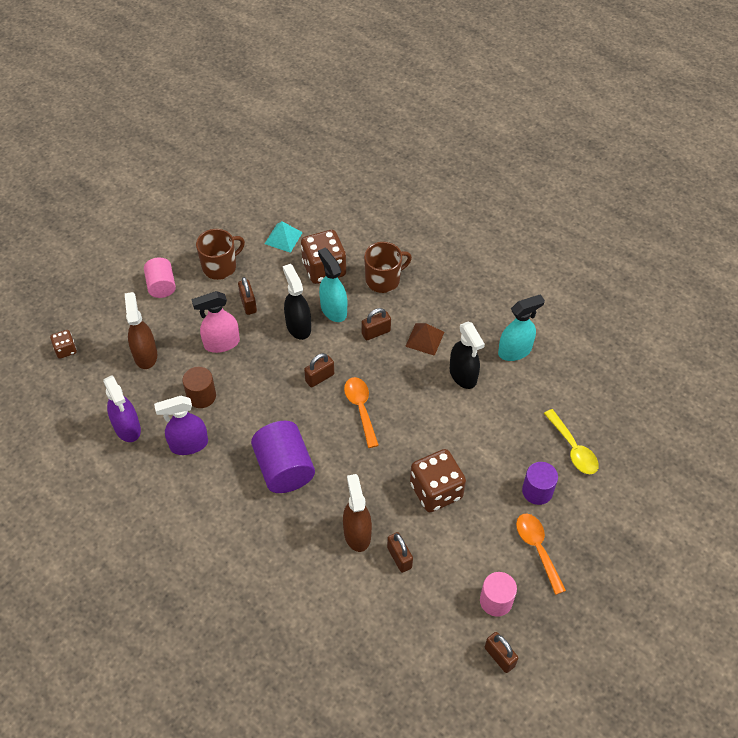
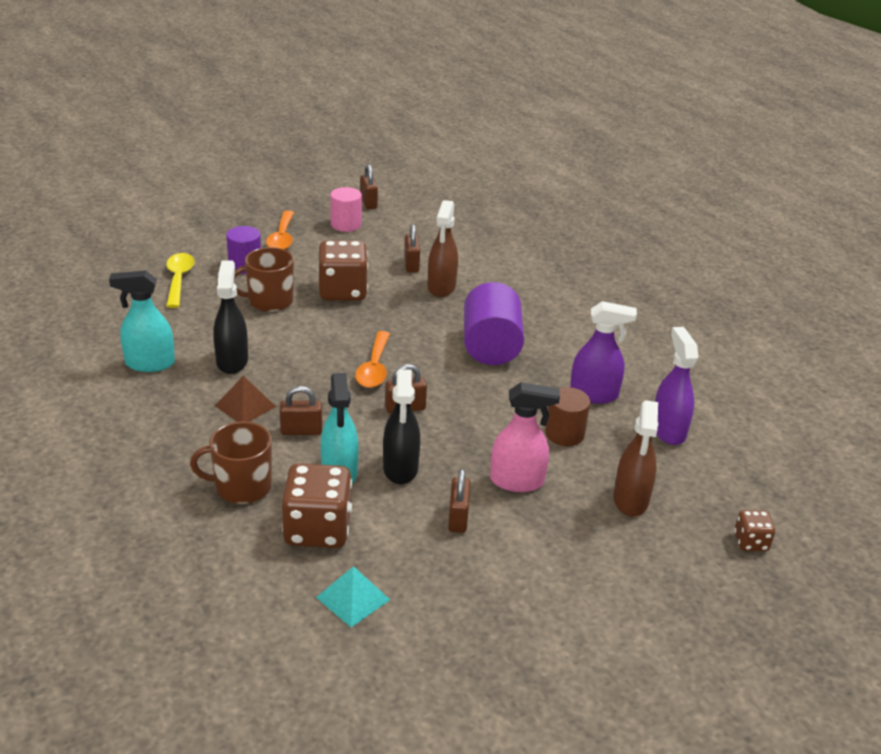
camera: 160 degrees left, 20 degrees down
(161, 286) = (586, 586): pink cylinder -> none
(220, 266) = (479, 586): brown mug -> brown mug (269, 301)

